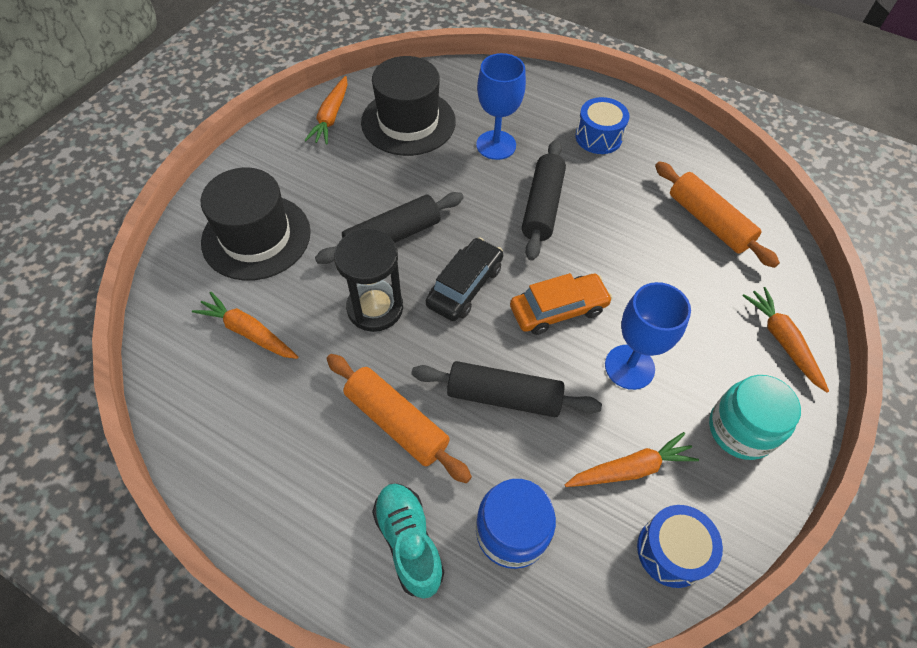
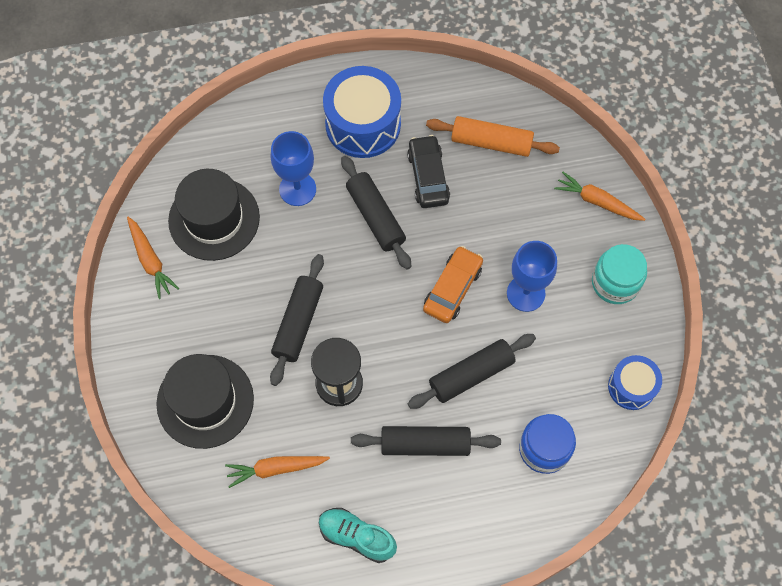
camera: 40 degrees left, 10 degrees up
(396, 422) = (425, 444): orange rolling pin -> black rolling pin
(409, 542) = (496, 503): turquoise shoe -> turquoise shoe (357, 537)
(465, 286) = (380, 320): black car -> black car (428, 176)
(598, 137) = (363, 124): blue drum -> blue drum, size x1.74
(630, 469) = (576, 358): orange carrot -> none

